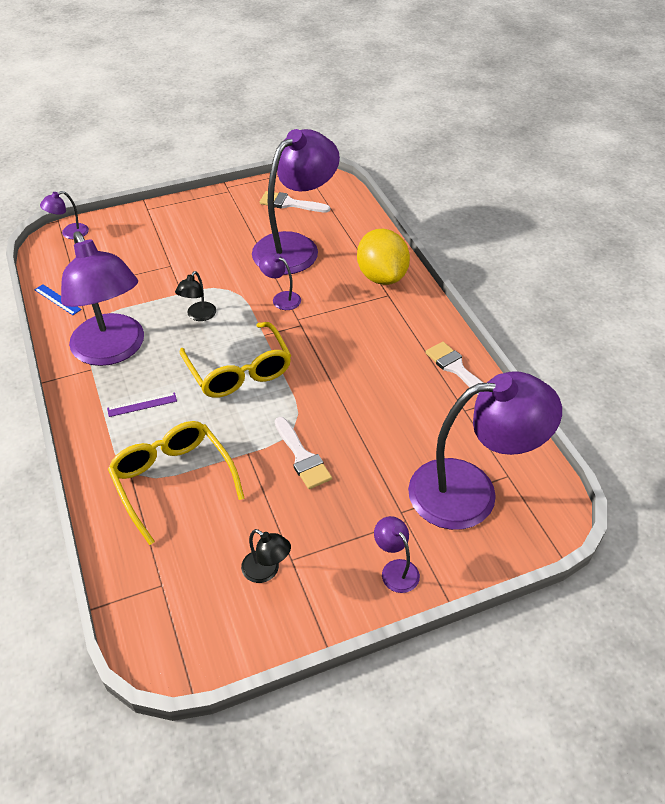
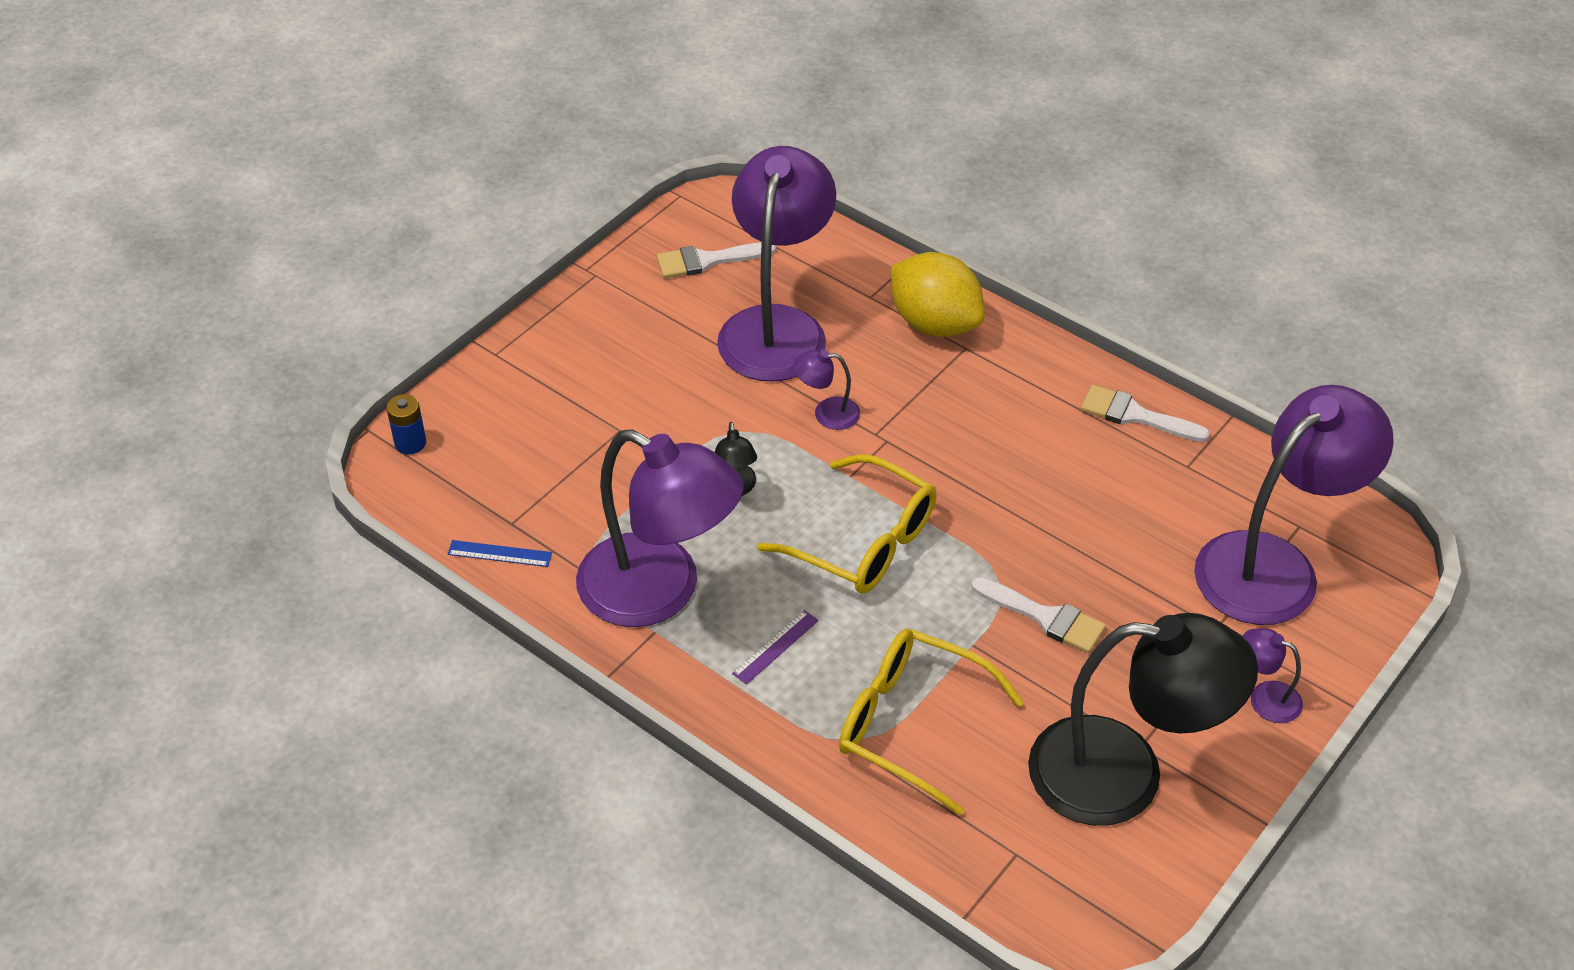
camera: 30 degrees left, 0 degrees up
(69, 233) = (410, 443): purple lamp -> blue battery
(266, 571) = (1124, 774): black lamp -> black lamp, size x2.47

